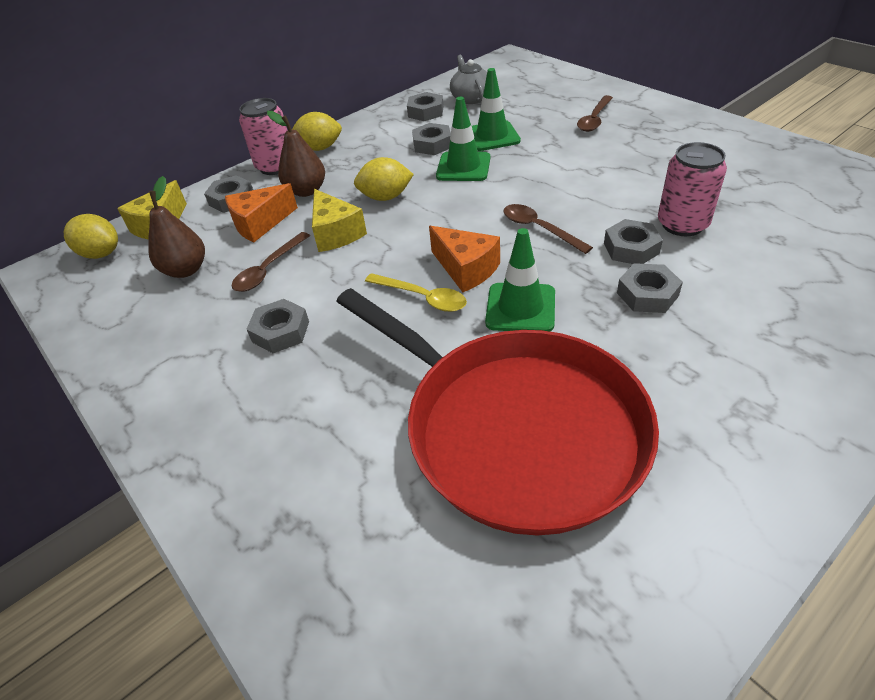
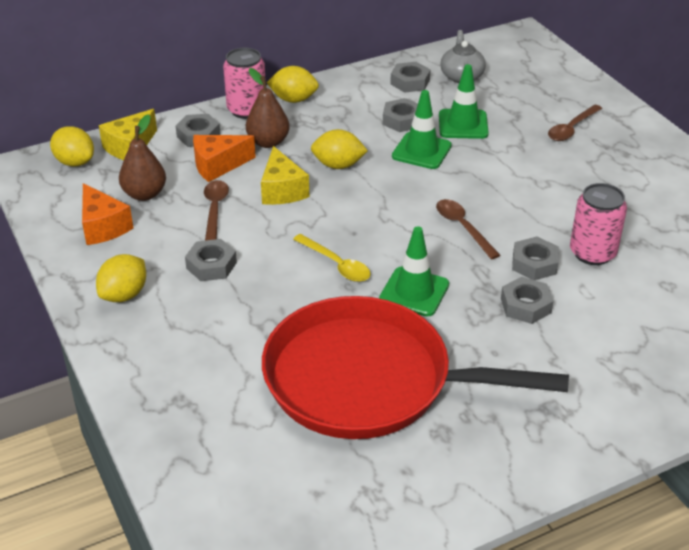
camera: 10 degrees right, 5 degrees down
(183, 392) = (124, 295): none -> yellow lemon
(268, 269) = (215, 210): brown spoon -> brown spoon turned 135 degrees clockwise
(466, 269) = (383, 249): orange cheese -> orange cheese (103, 227)
(515, 429) = (368, 380): red pan -> red pan turned 135 degrees clockwise

